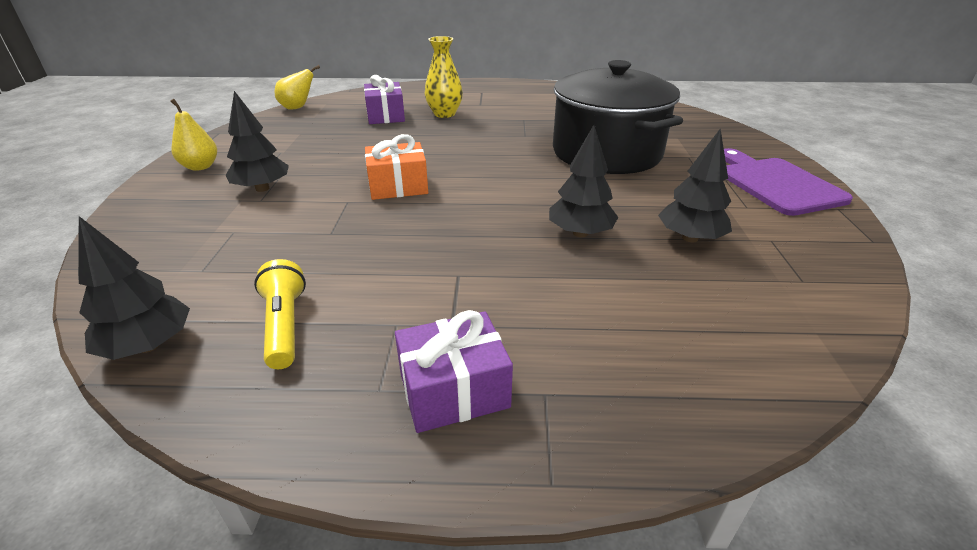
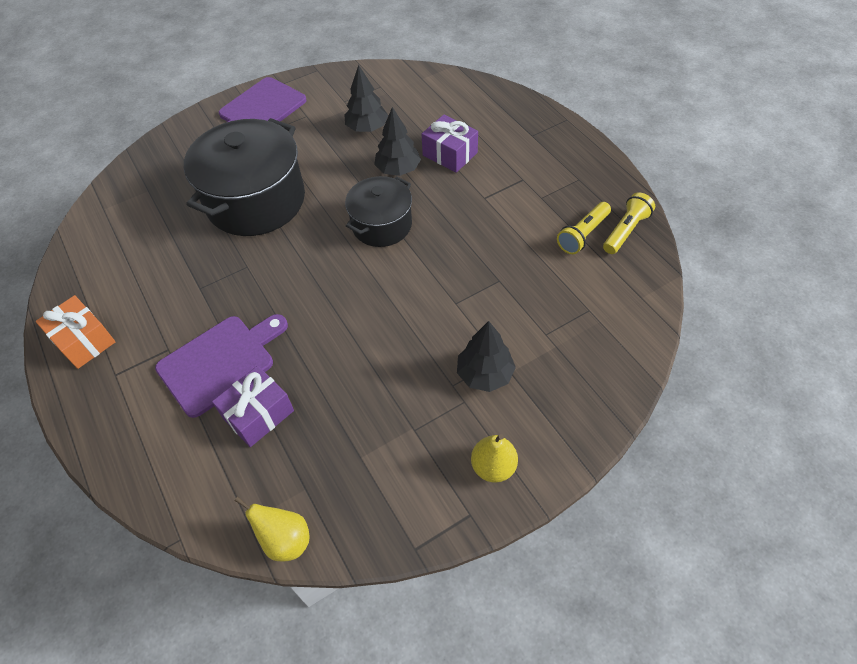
camera: 120 degrees left, 20 degrees up
(148, 345) = (644, 273): black tree -> none
(223, 374) = (625, 231): none -> yellow flashlight
(398, 186) = (410, 289): orange gift -> orange gift (84, 341)
(444, 114) = (220, 362): yellow vase -> purple cutting board
(454, 390) = (556, 158): purple gift -> purple gift (450, 154)
(498, 197) = (382, 225): none -> black pot

